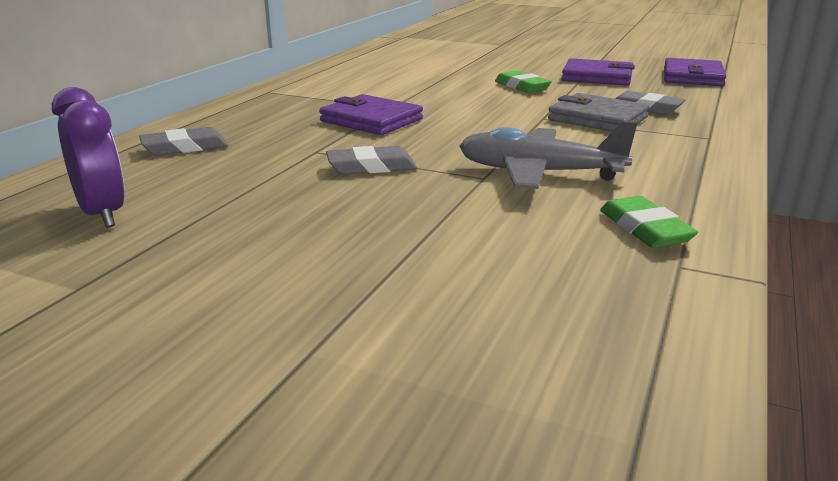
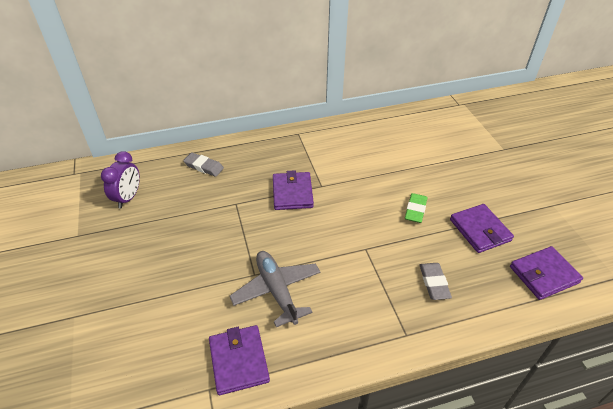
camera: 50 degrees right, 20 degrees up
(371, 167) = (232, 232): grey eraser -> none
(597, 119) = (388, 271): grey wallet -> none
(644, 229) = (239, 361): green eraser -> purple wallet

